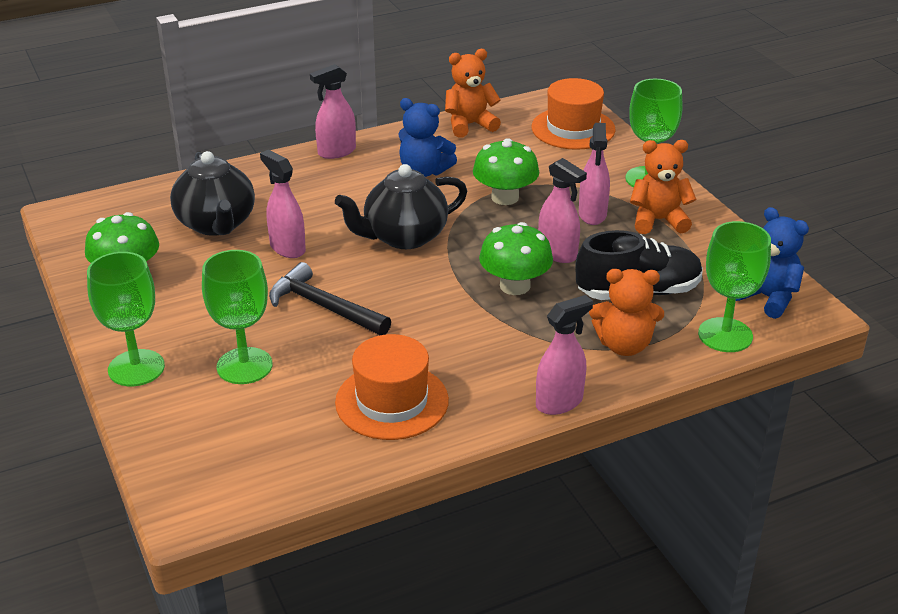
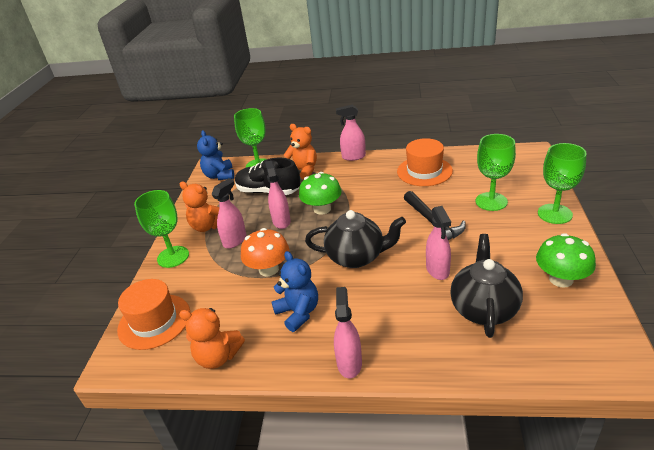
camera: 145 degrees left, 0 degrees up
(336, 152) = (349, 363): pink spray bottle -> pink spray bottle turned 90 degrees counterclockwise
(505, 197) = (268, 269): green mushroom -> orange mushroom

